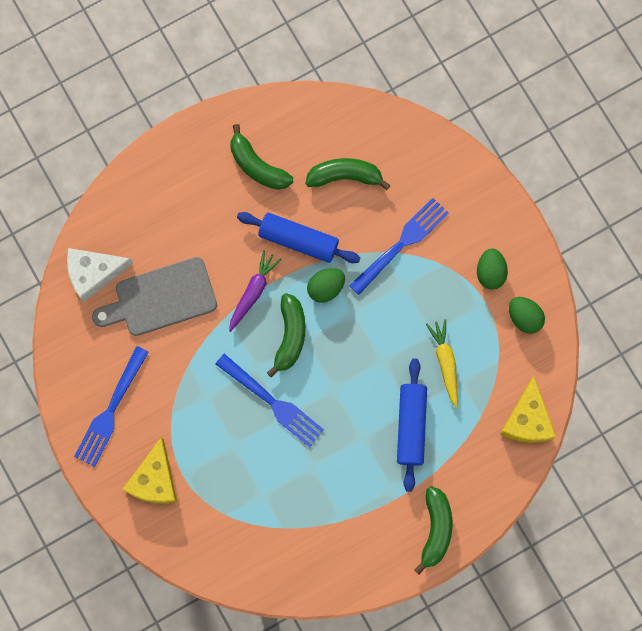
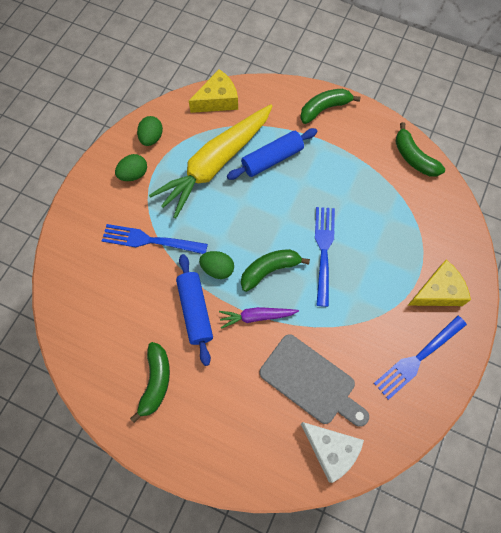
camera: 125 degrees left, 10 degrees down
(111, 409) = (418, 357): blue fork -> blue fork turned 150 degrees clockwise
(345, 176) = (123, 311): green banana -> green banana (414, 158)
(445, 362) = (215, 164): yellow carrot -> yellow carrot, size x2.21

